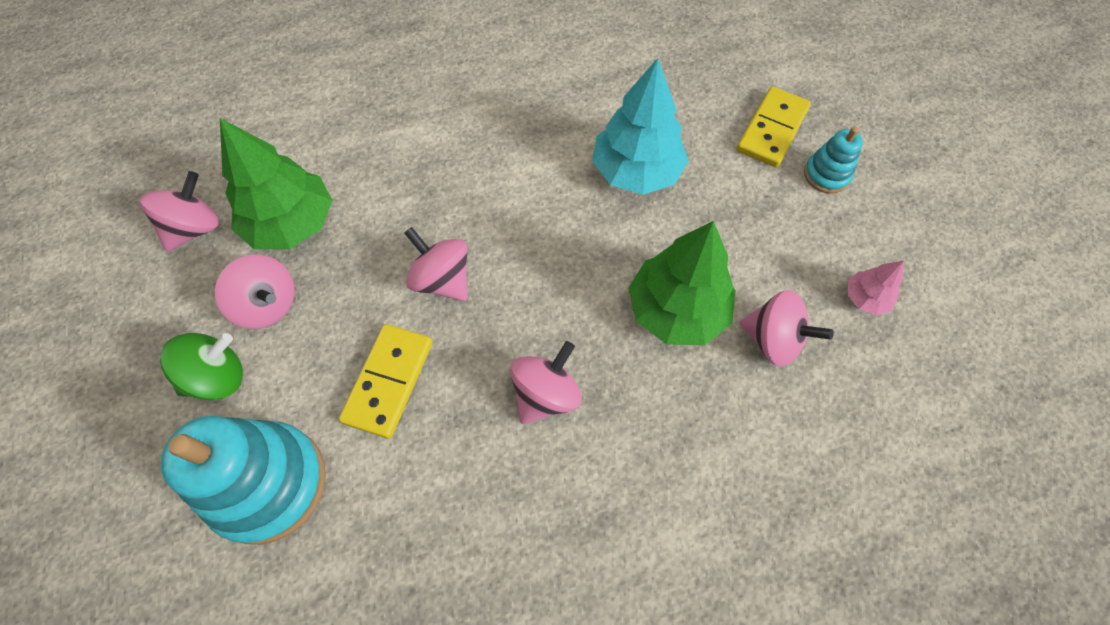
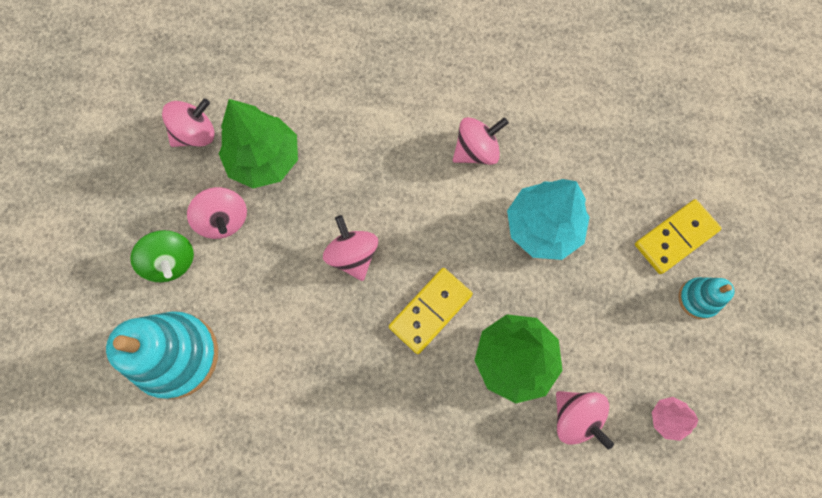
camera: 25 degrees right, 10 degrees up
(218, 377) = (172, 261): green spinning top -> green spinning top turned 60 degrees clockwise
(388, 381) = (283, 318): yellow domino -> yellow domino (430, 311)
(545, 395) = (386, 380): pink spinning top -> pink spinning top (476, 151)

